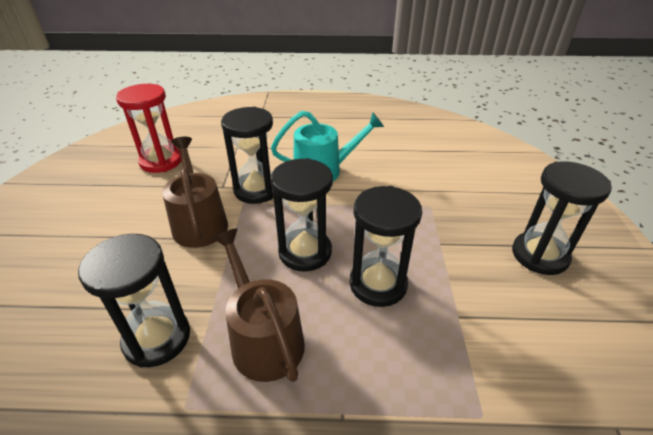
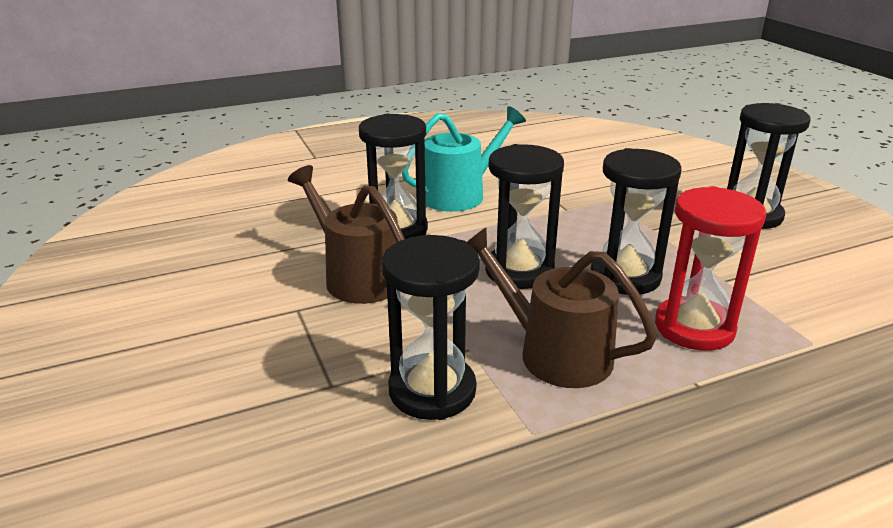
camera: 25 degrees left, 10 degrees down
(161, 161) = (226, 230): red hourglass -> red hourglass (694, 328)

